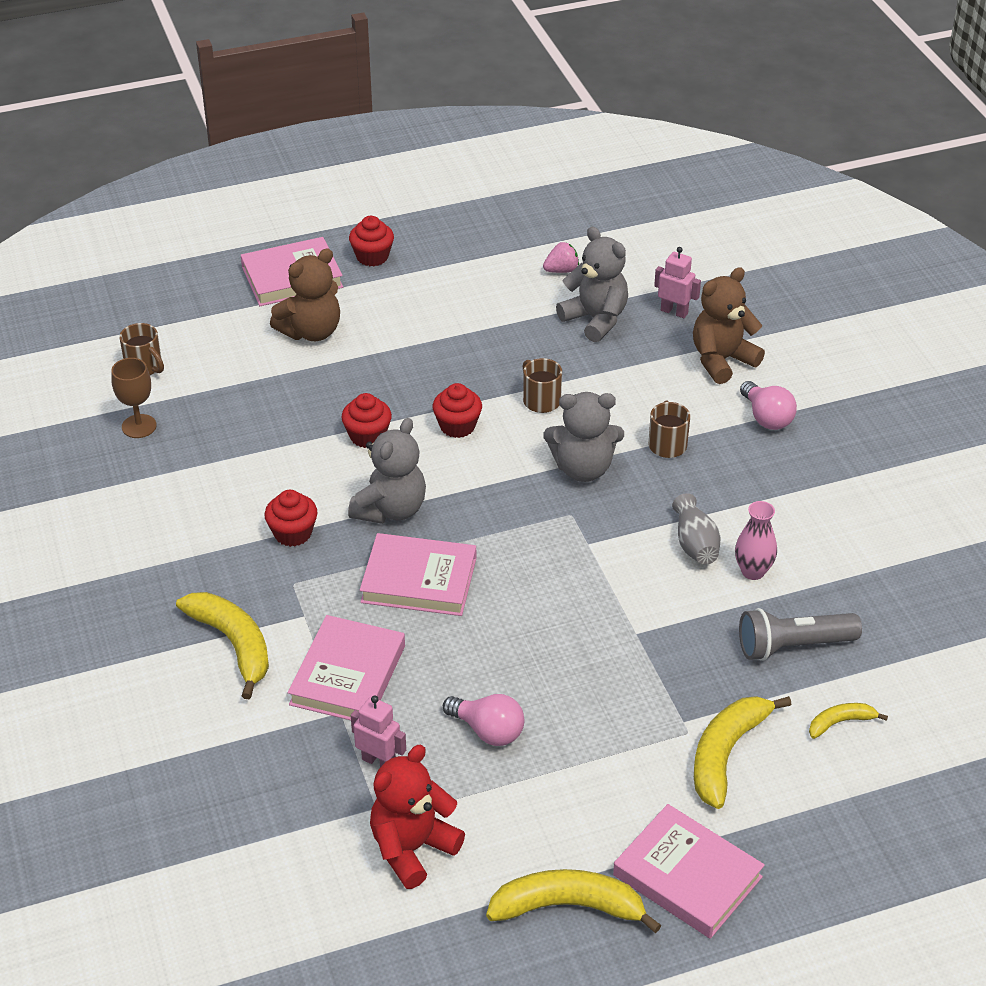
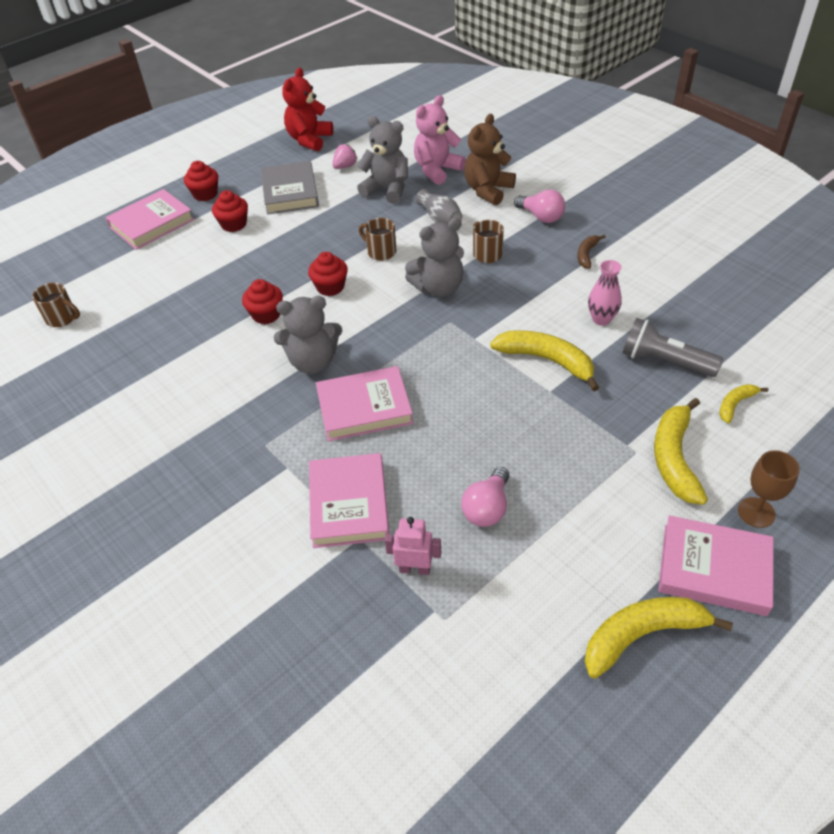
camera: 20 degrees left, 5 degrees up
(139, 426) = (77, 364): brown goblet -> brown goblet (756, 512)
(233, 644) = (239, 512): yellow banana -> yellow banana (546, 360)
(293, 533) = (244, 405): red cupcake -> red cupcake (234, 224)
(311, 331) = (185, 255): brown teddy bear -> none
(391, 509) = (313, 362): grey teddy bear -> grey teddy bear turned 75 degrees clockwise
(412, 848) = (485, 636): red teddy bear -> red teddy bear (309, 140)
(475, 285) = (290, 192): none -> grey book
(488, 731) = (487, 508): pink light bulb -> pink light bulb turned 105 degrees clockwise
(674, 312) = (437, 170): pink robot -> pink teddy bear
(695, 544) = (549, 314): grey vase -> grey vase (440, 219)
(790, 486) = (586, 255): none -> brown banana
(793, 646) = (664, 361): grey flashlight -> grey flashlight turned 60 degrees clockwise

